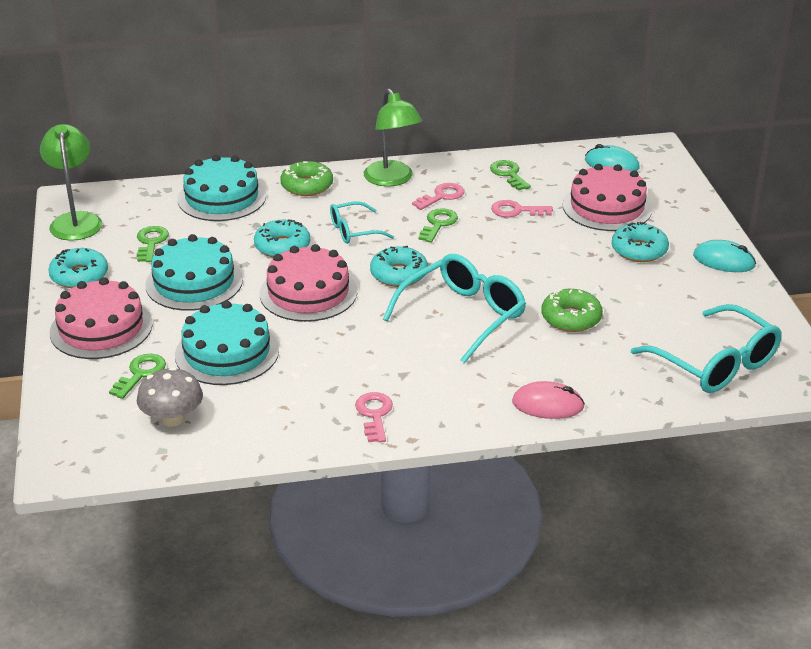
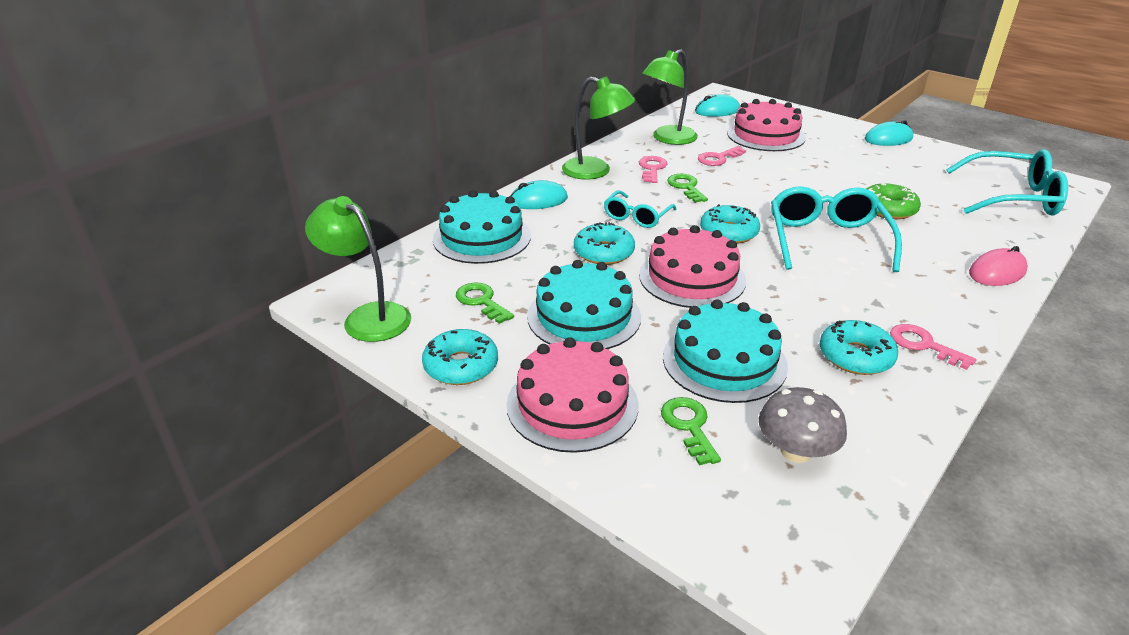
camera: 40 degrees left, 0 degrees up
(307, 186) = (538, 200): green donut -> turquoise mouse
(508, 174) = (668, 139): green key -> green lamp
(639, 250) = (835, 152): turquoise donut -> turquoise donut (855, 356)

